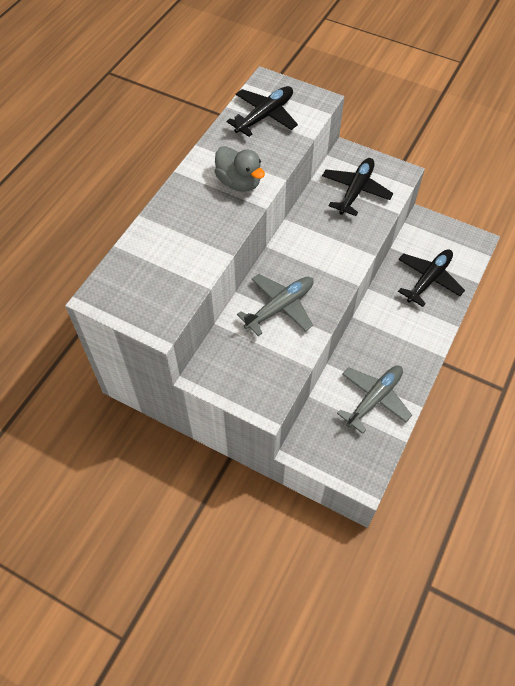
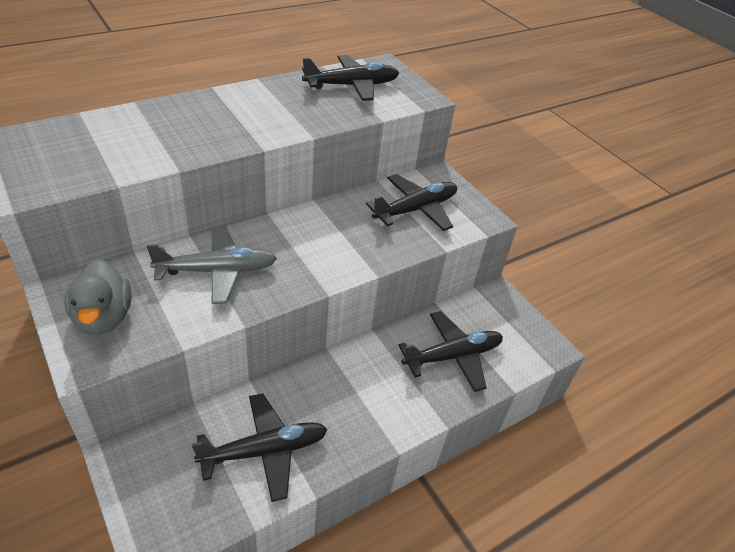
camera: 25 degrees right, 15 degrees down
(239, 182) = (262, 120): grey duck -> grey duck (103, 317)
(374, 399) = (264, 451): grey plane -> black plane

